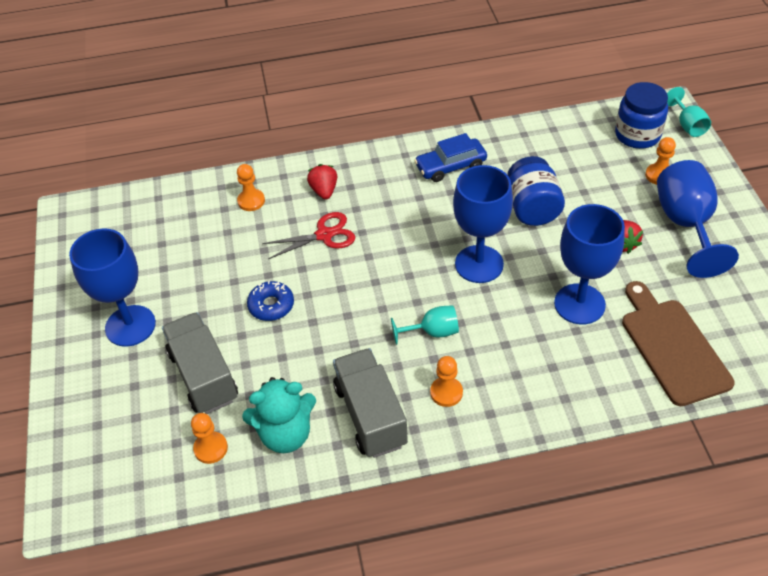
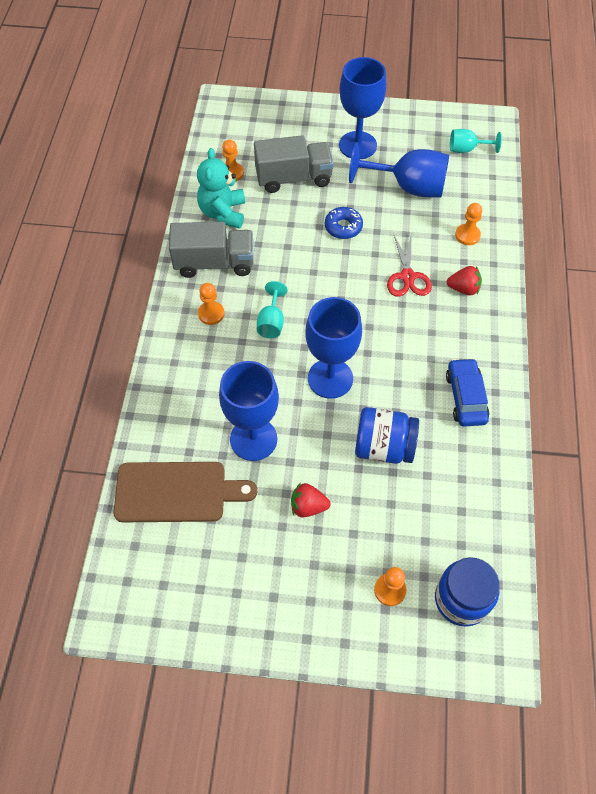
camera: 105 degrees right, 10 degrees up
(686, 225) = (310, 580): blue goblet -> blue goblet (408, 187)
(687, 125) = (462, 667): turquoise goblet -> turquoise goblet (467, 149)

